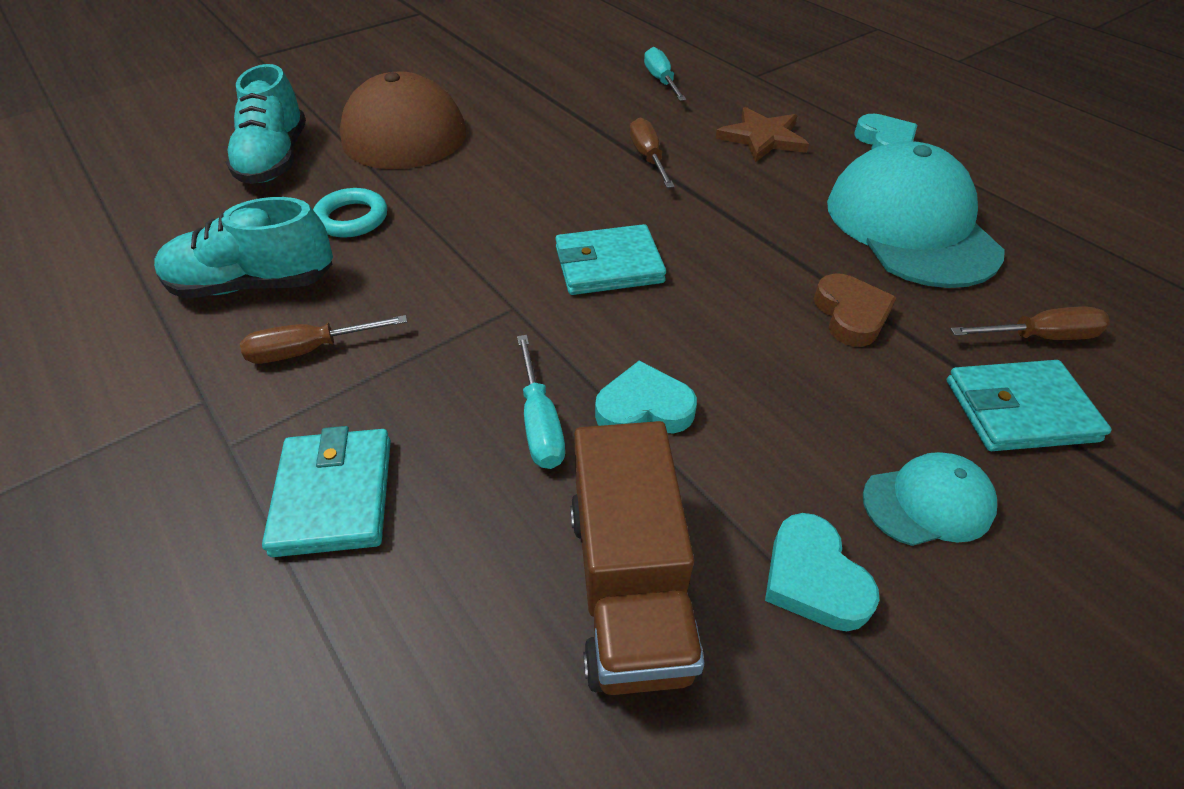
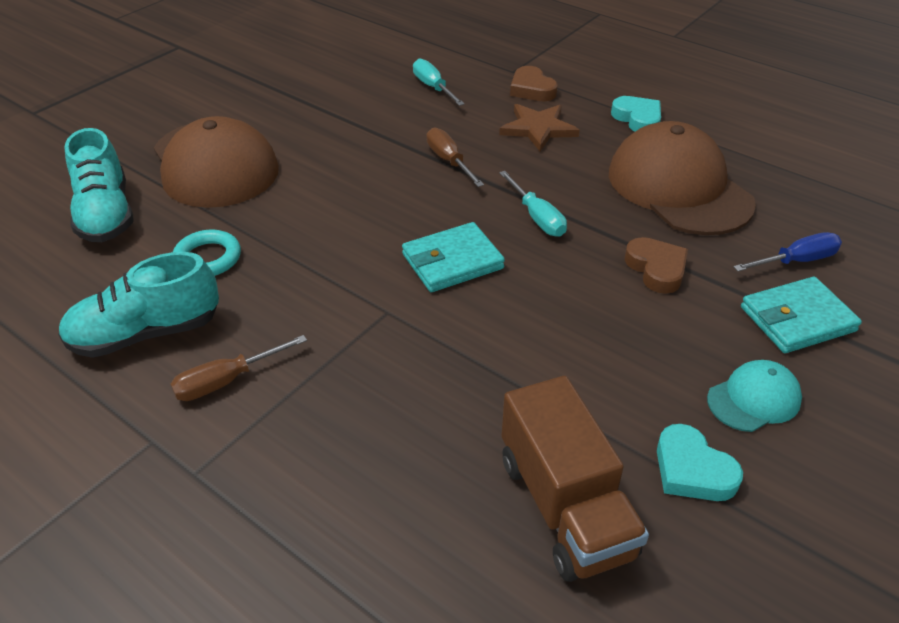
camera: 15 degrees left, 5 degrees down
(334, 495) = (305, 493): turquoise wallet -> none
(540, 423) = (448, 401): turquoise screwdriver -> turquoise screwdriver (537, 217)
(644, 408) = (525, 373): turquoise heart -> none
(770, 96) = (531, 89): none -> brown heart
(910, 226) = (679, 188): turquoise cap -> brown cap
(1039, 337) = (796, 261): brown screwdriver -> blue screwdriver

